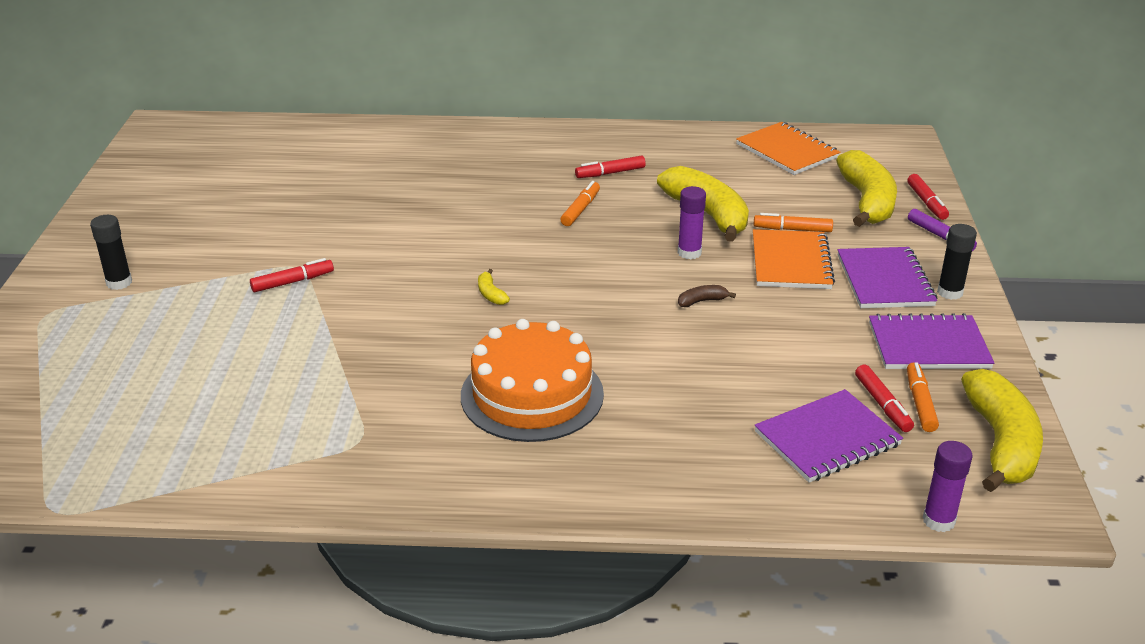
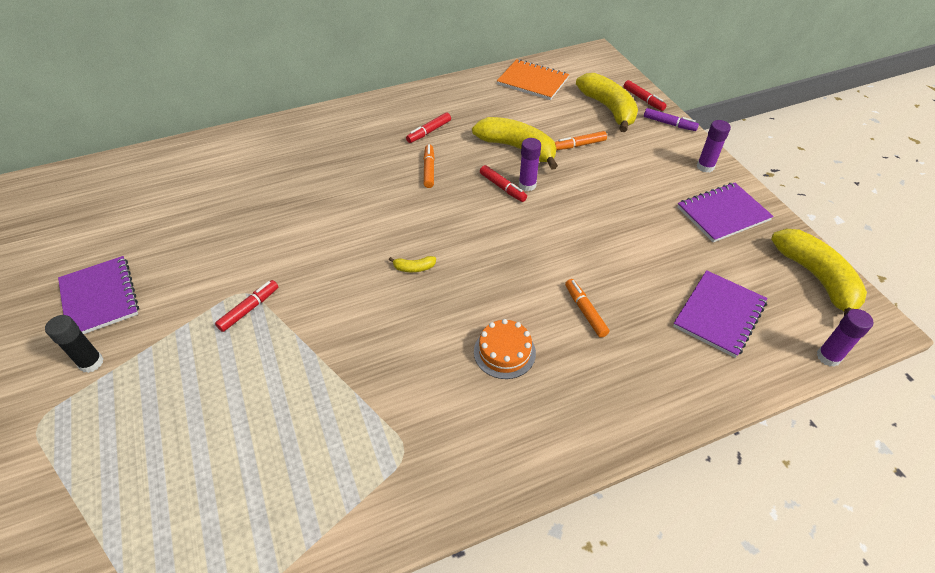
camera: 25 degrees left, 15 degrees up
(491, 294) = (414, 268): yellow banana -> yellow banana turned 45 degrees counterclockwise
(532, 395) = (504, 352): orange cake -> orange cake, size x0.55
(702, 301) = (563, 224): brown banana -> none
(791, 262) = (597, 172): orange notebook -> none
(882, 404) = (731, 272): red marker -> red marker (502, 187)
(885, 280) = (662, 169): purple notebook -> purple notebook (100, 298)
(920, 403) = (750, 263): orange marker -> orange marker (585, 311)
(950, 292) = (705, 167): black glue stick -> purple glue stick

